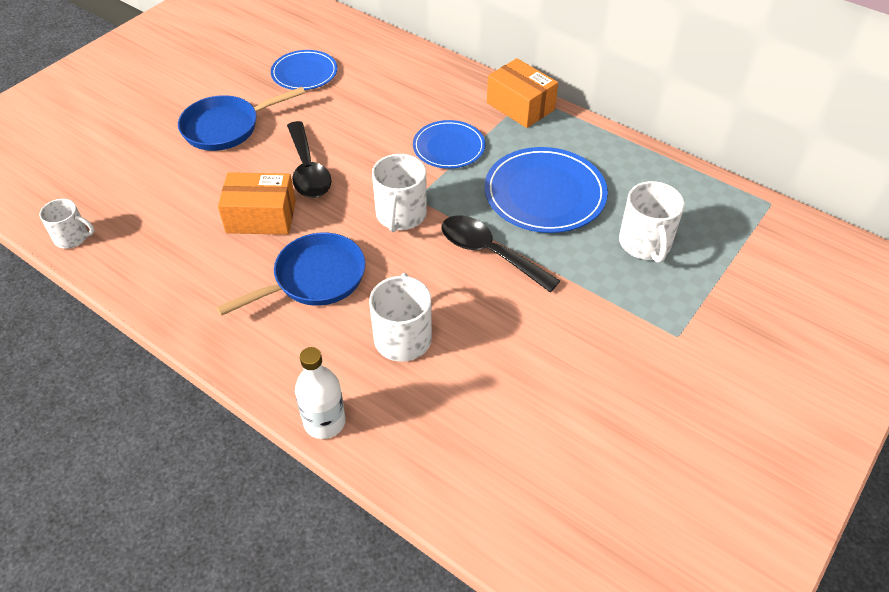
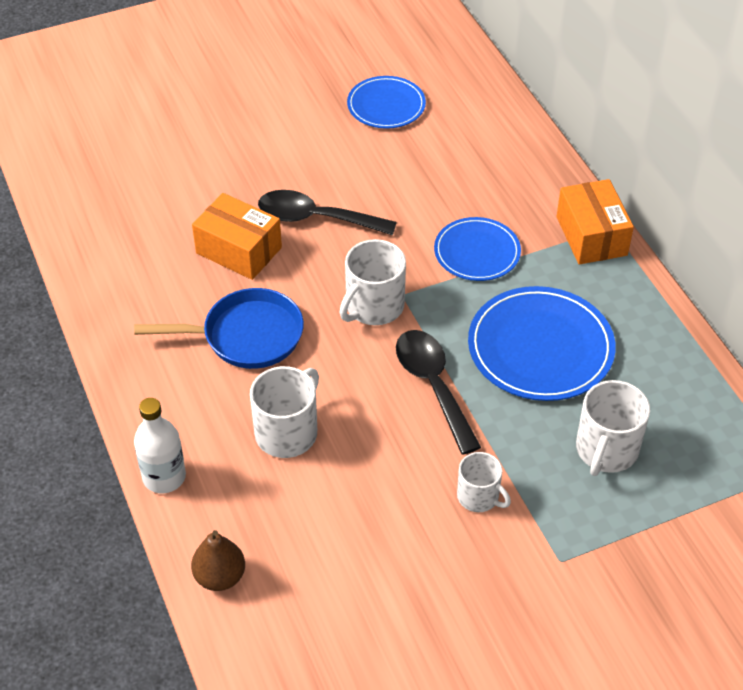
camera: 30 degrees right, 0 degrees up
(72, 237) = (61, 199): white mug -> white mug (479, 496)
(226, 127) = (268, 138): blue pan -> none
(308, 170) = (316, 218): black spoon -> black spoon turned 90 degrees clockwise
(432, 481) = (220, 576): none -> brown pear

